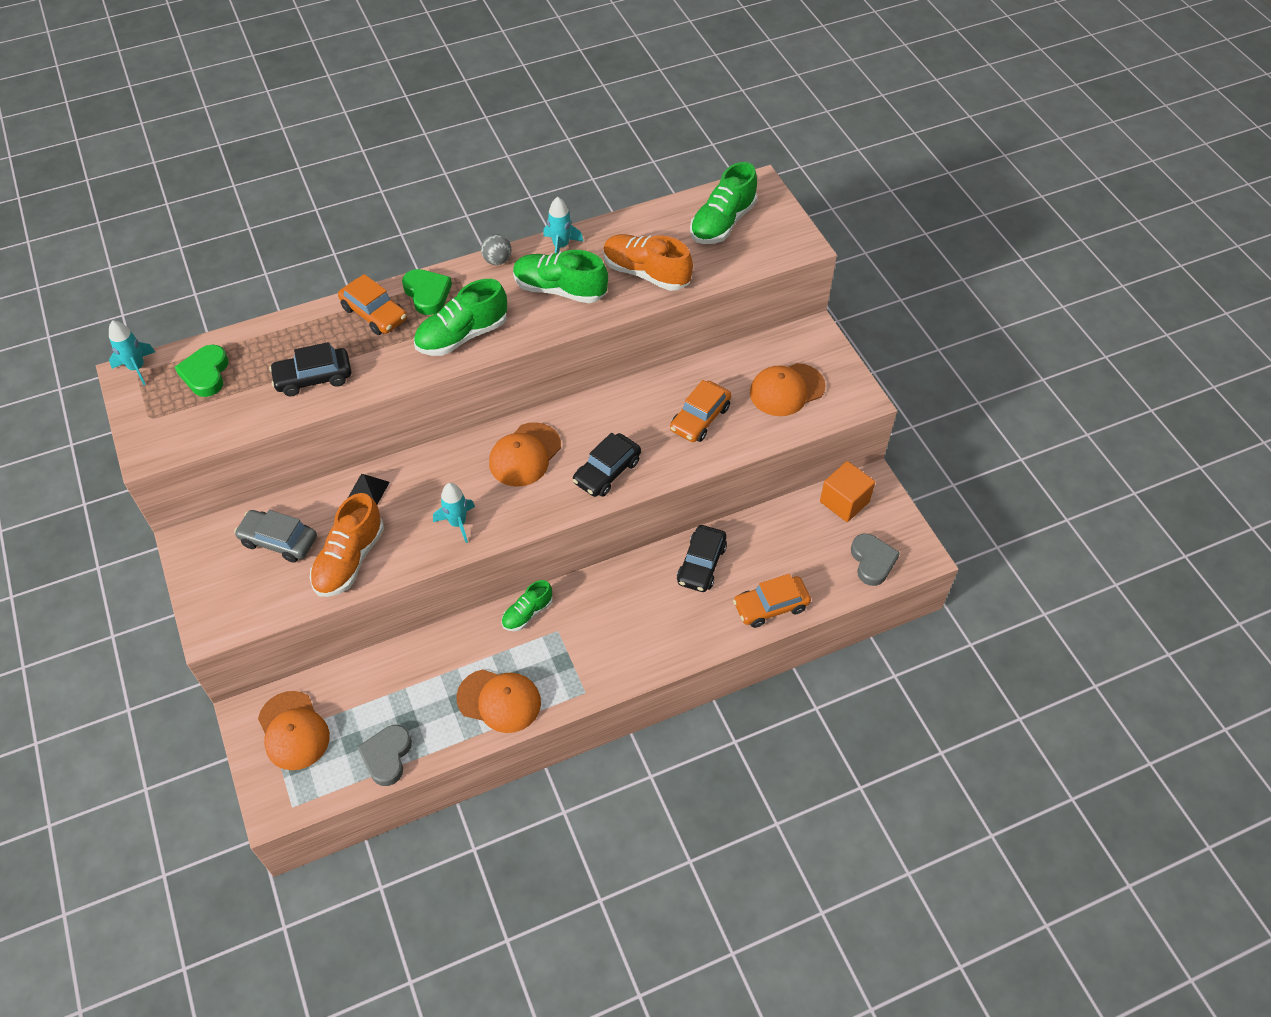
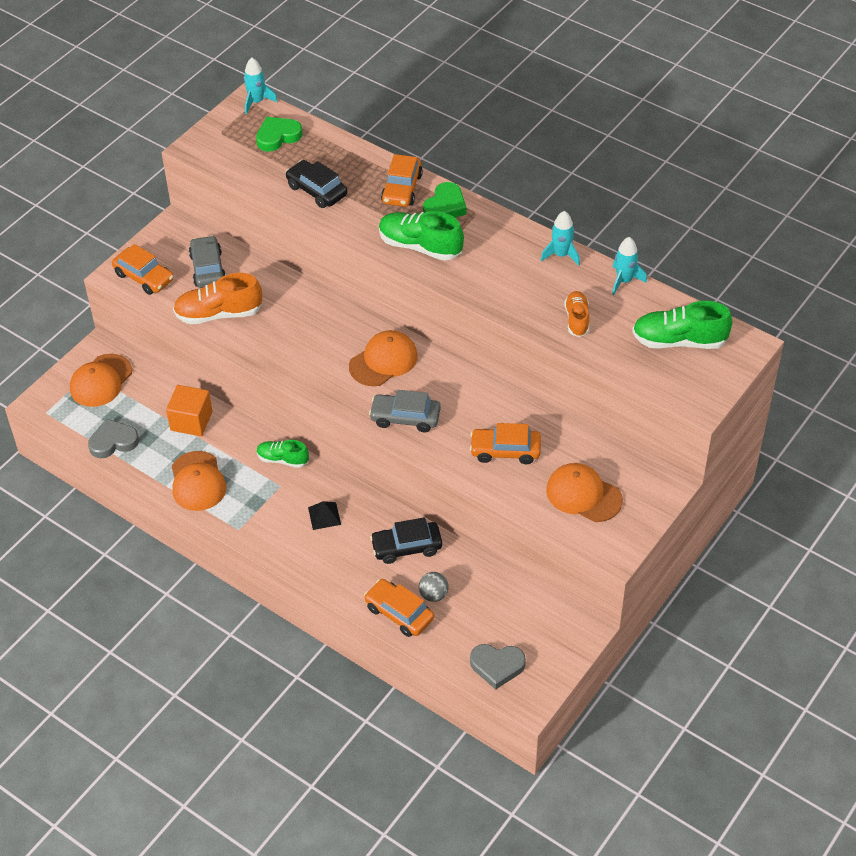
camera: 60 degrees right, 5 degrees down
(237, 603) = (144, 277): none -> orange car
(368, 490) = (285, 291): black pyramid -> black pyramid (324, 516)
(458, 523) = (292, 355): turquoise rocket -> turquoise rocket (624, 281)
(497, 260) = (513, 226): grey ball -> grey ball (433, 595)
(525, 455) = (383, 361): orange cap -> orange cap turned 135 degrees clockwise
(560, 290) = (514, 277): green shoe -> none
(607, 472) = (405, 418): black car -> grey car
(646, 273) = (577, 320): orange shoe -> orange shoe, size x0.61
(844, 502) = (546, 619): orange cube -> orange cube (191, 421)
(872, 561) = (497, 666): grey heart -> grey heart turned 45 degrees clockwise

